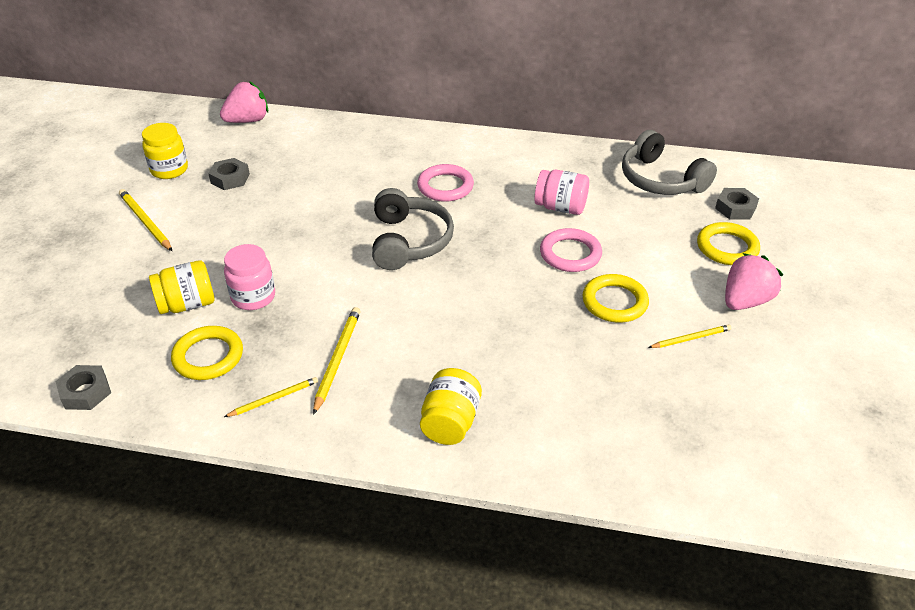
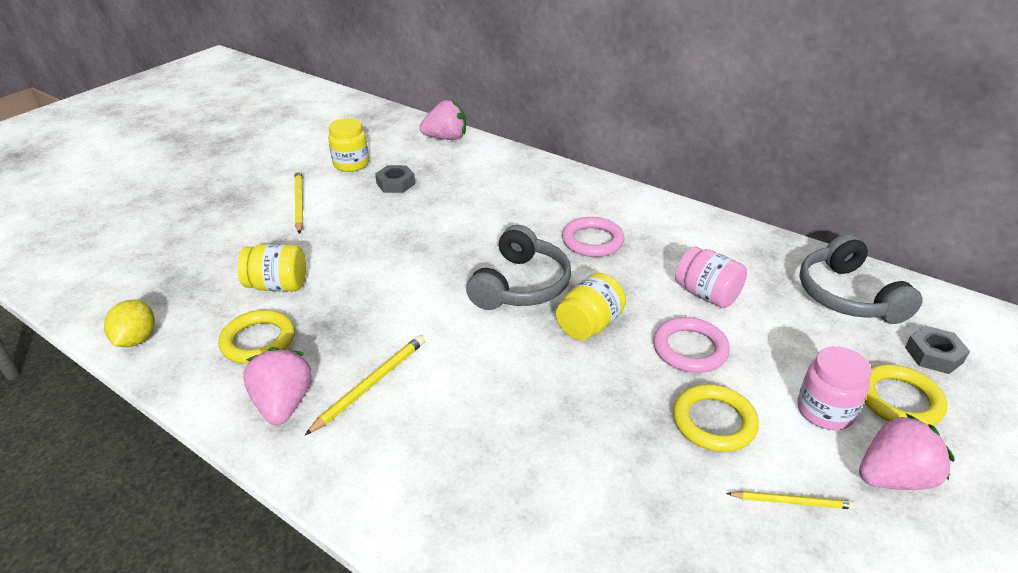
camera: 25 degrees right, 5 degrees down
(85, 392) = (136, 339): grey nut -> yellow lemon
(253, 297) = (338, 296): pink jar -> pink jar (825, 411)
(273, 399) = (283, 404): yellow pencil -> pink strawberry
(450, 422) = (438, 498): yellow jar -> yellow jar (589, 325)

